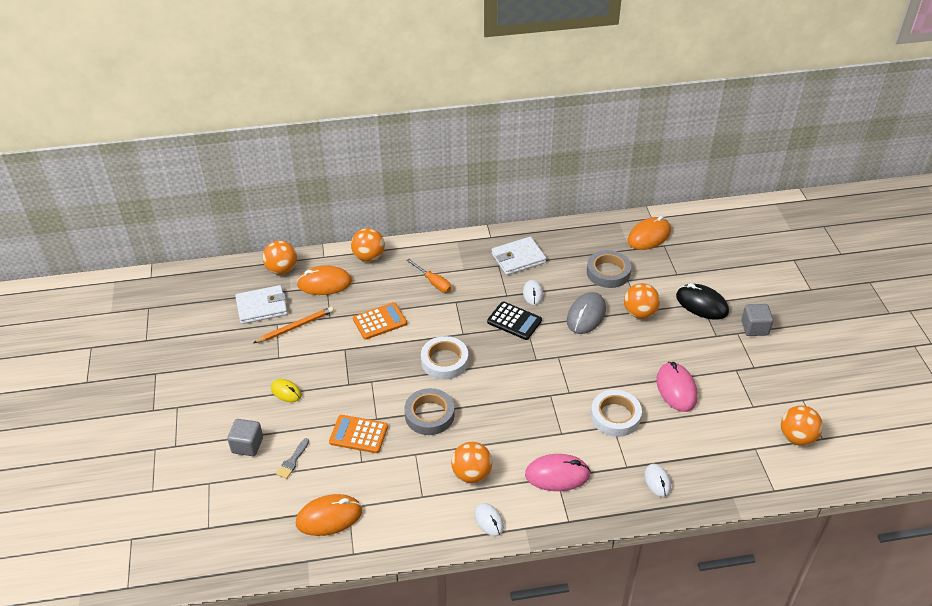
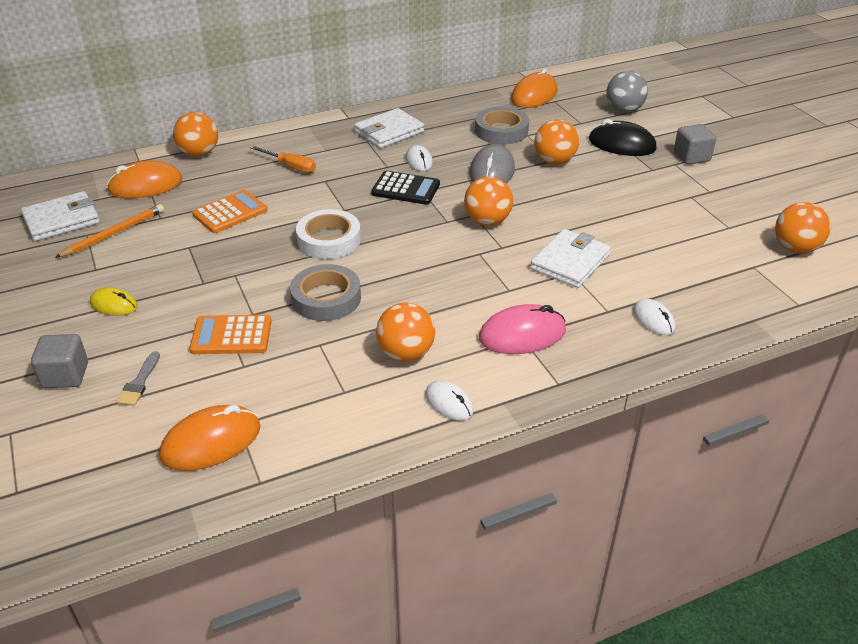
camera: 15 degrees left, 5 degrees down
(282, 269) = (83, 179): orange ball -> orange ball (487, 221)
(615, 416) = (570, 262): white tape -> white wallet
(676, 389) = (631, 224): pink mouse -> none
(719, 266) = (624, 110): none -> grey ball

